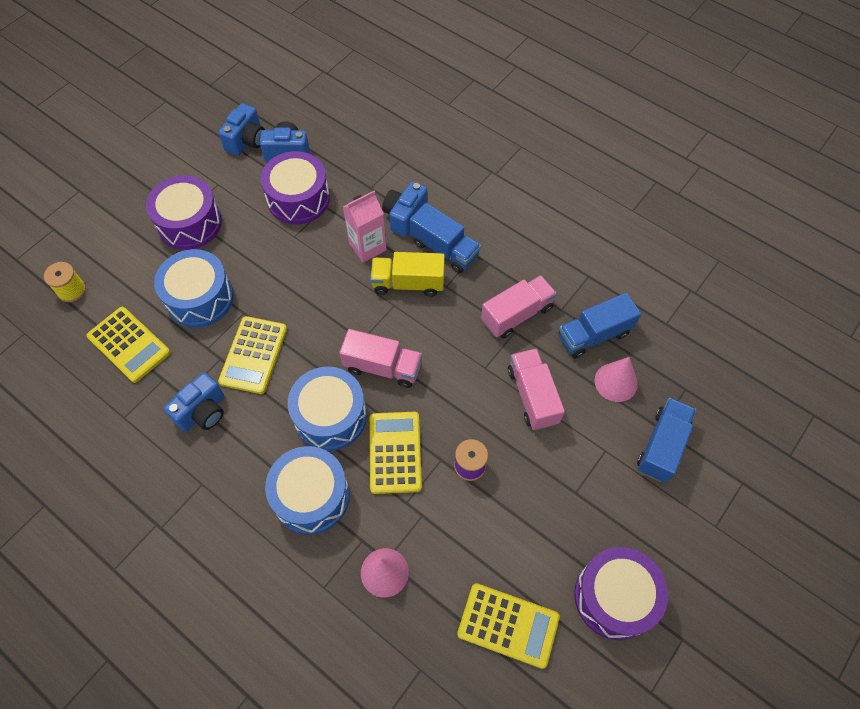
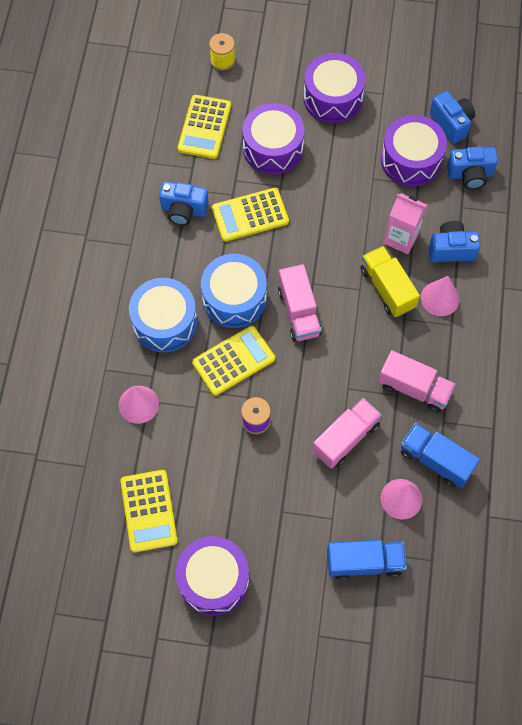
camera: 60 degrees right, 5 degrees up
(200, 298) = (273, 148): blue drum -> purple drum
(246, 141) = (440, 86): blue camera -> blue camera (470, 174)
(444, 249) = (440, 298): blue truck -> pink cone

